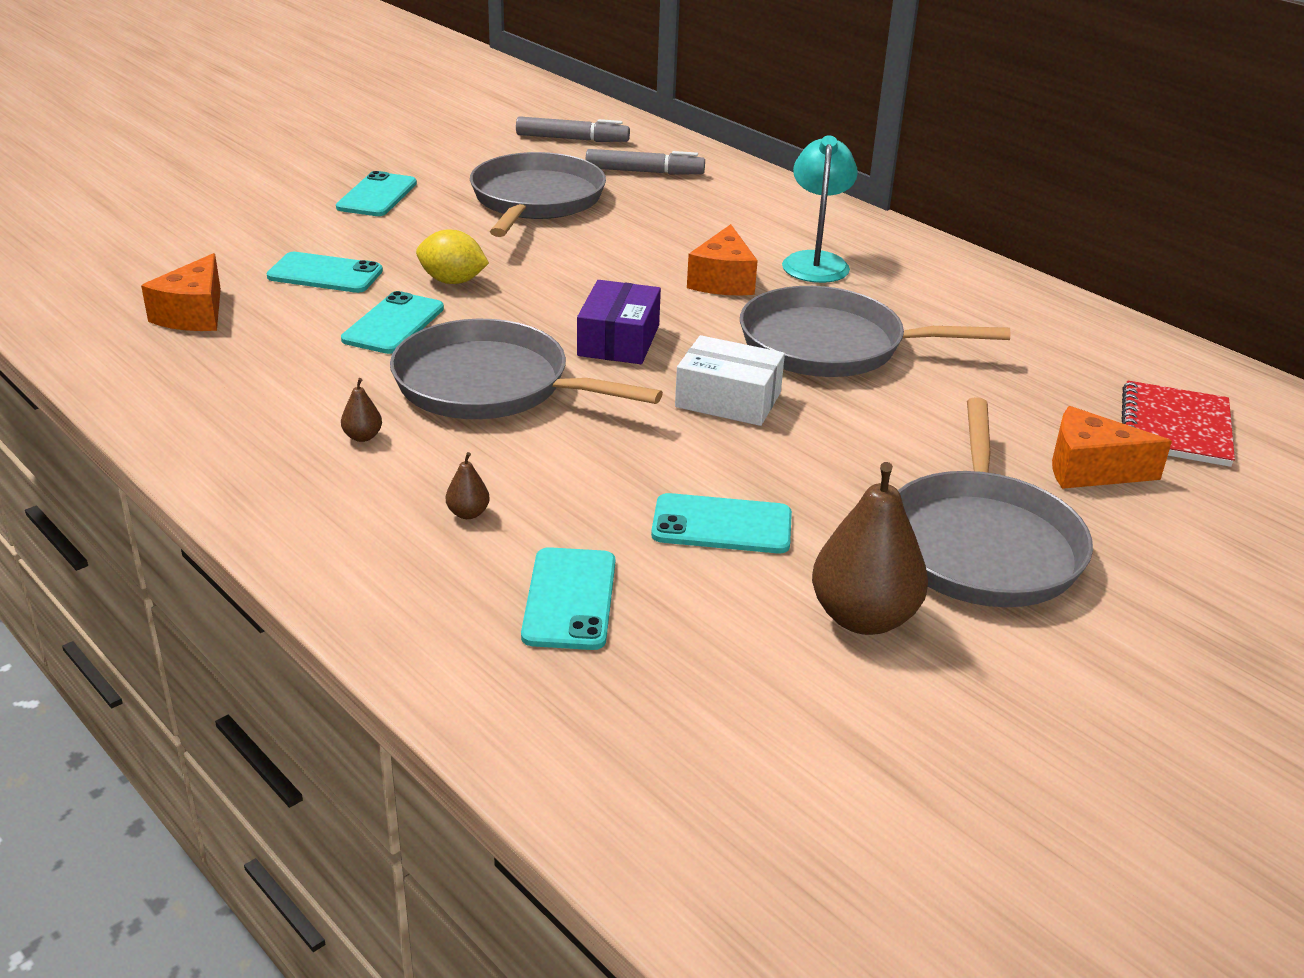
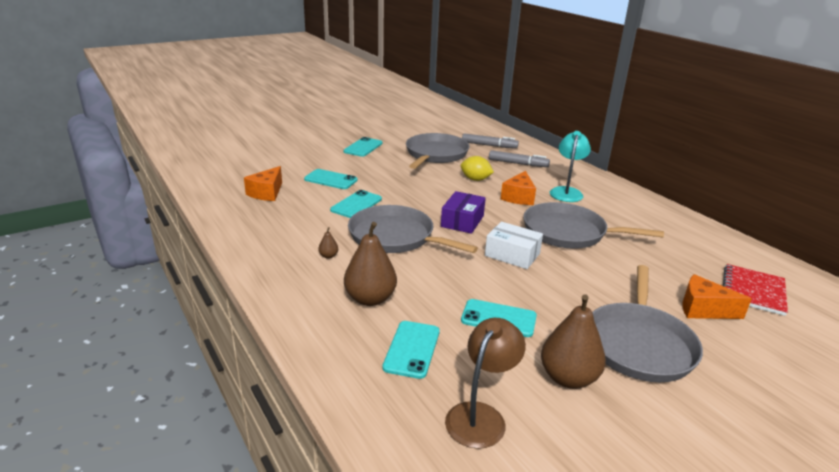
camera: 10 degrees right, 5 degrees down
(452, 281) = (388, 187): yellow lemon -> yellow lemon (475, 179)
(468, 513) = (370, 299): brown pear -> brown pear, size x2.38
(572, 139) = (458, 129): grey marker -> grey marker (518, 164)
(718, 700) = (481, 416): none -> brown lamp

